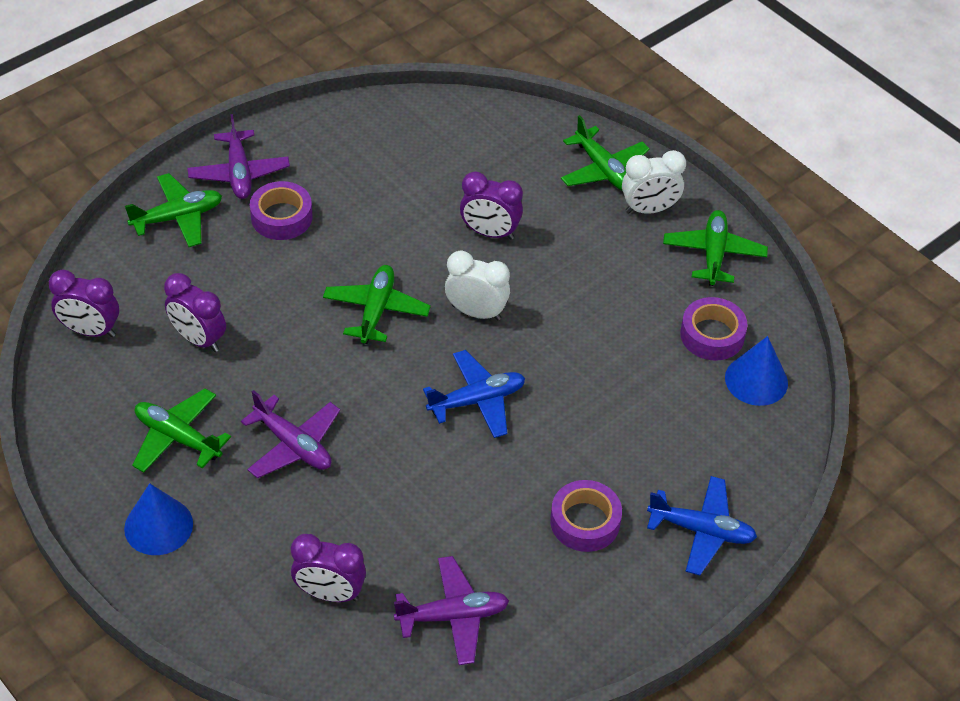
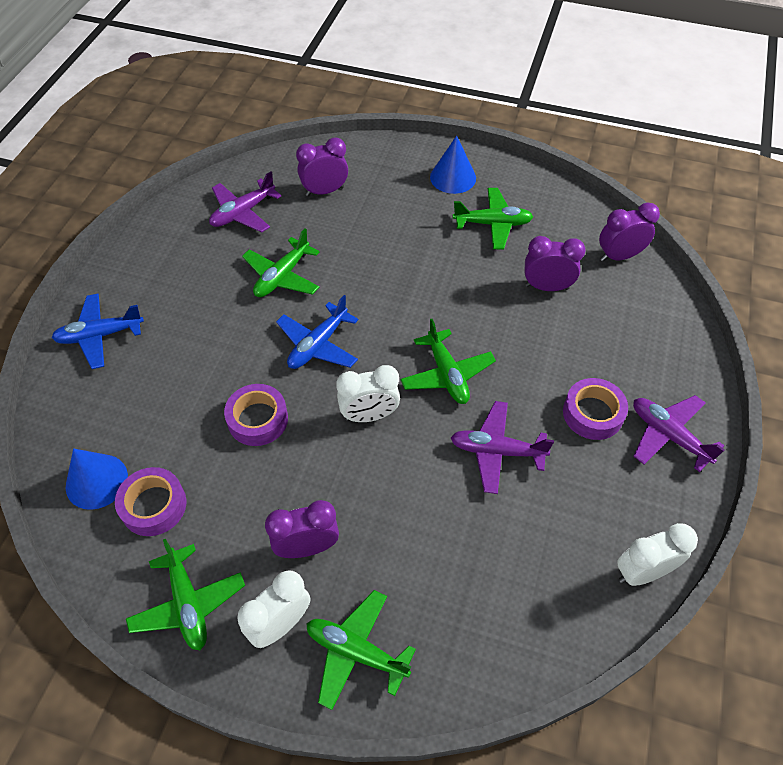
camera: 150 degrees right, 5 degrees up
(178, 217) = (665, 367): green plane -> green plane (282, 276)
(293, 445) = (418, 254): purple plane -> purple plane (496, 451)
(359, 113) = (642, 572): none -> white clock
(490, 233) = (413, 501): purple clock -> purple clock (307, 547)
(585, 522) = (188, 302): purple tape -> purple tape (258, 419)

